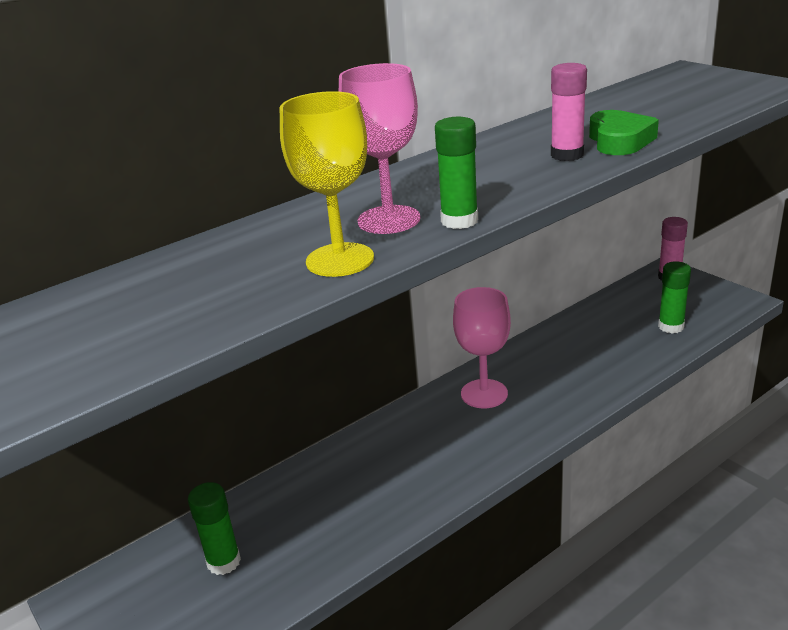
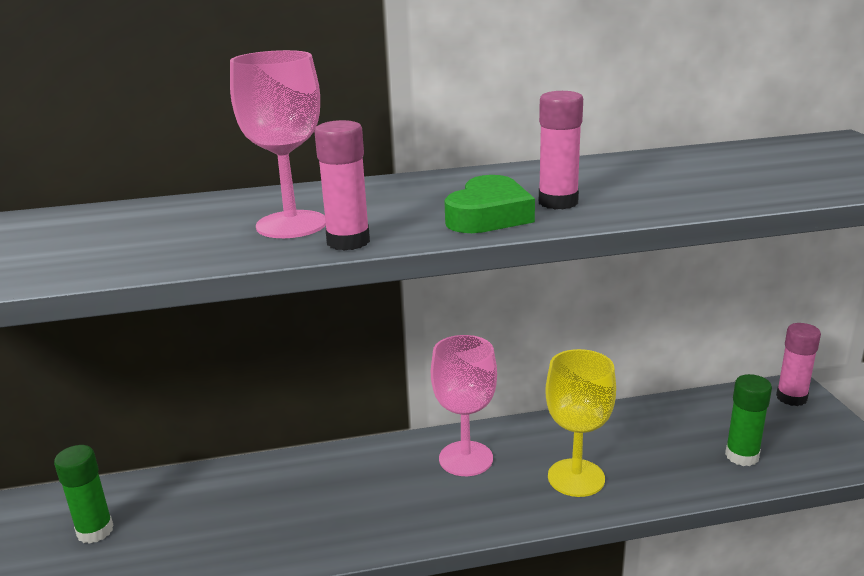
camera: 25 degrees right, 5 degrees down
(340, 260) = (191, 250): yellow goblet -> yellow goblet (576, 478)
(459, 221) = (348, 242): green glue stick -> pink glue stick
(619, 141) = (638, 200): green heart -> green heart (488, 216)

